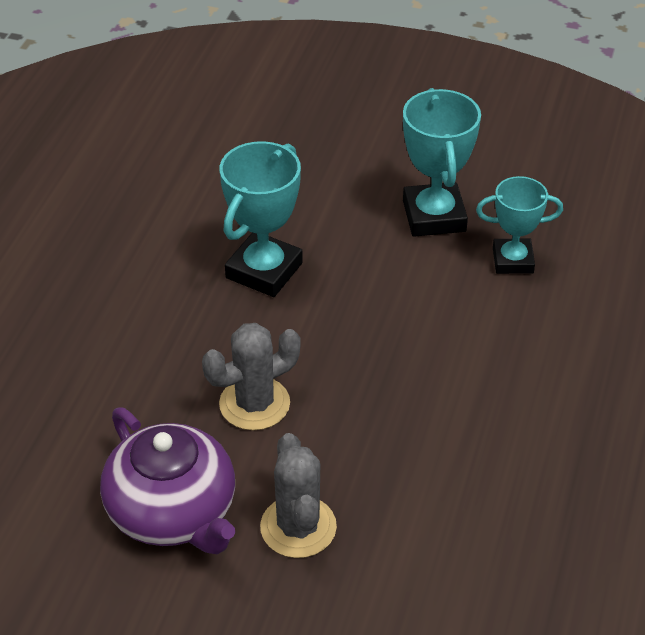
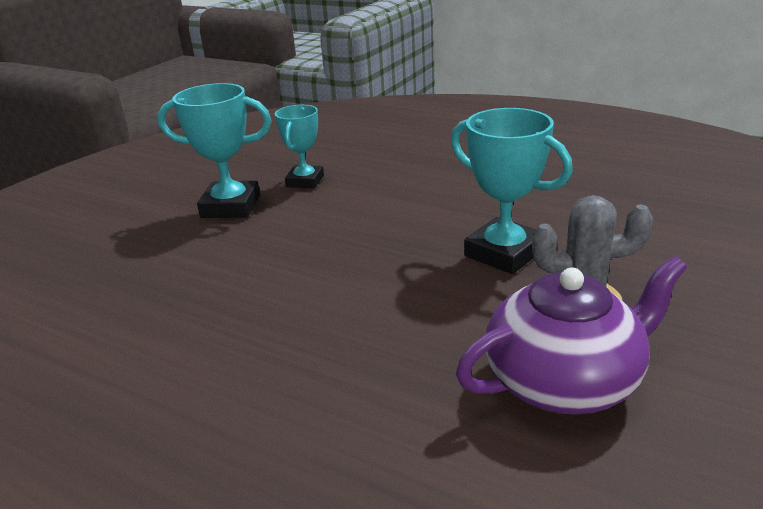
camera: 75 degrees left, 15 degrees down
(254, 404) = (419, 315): grey cactus -> none
(264, 270) = (235, 296): turquoise trophy -> turquoise trophy (504, 253)

